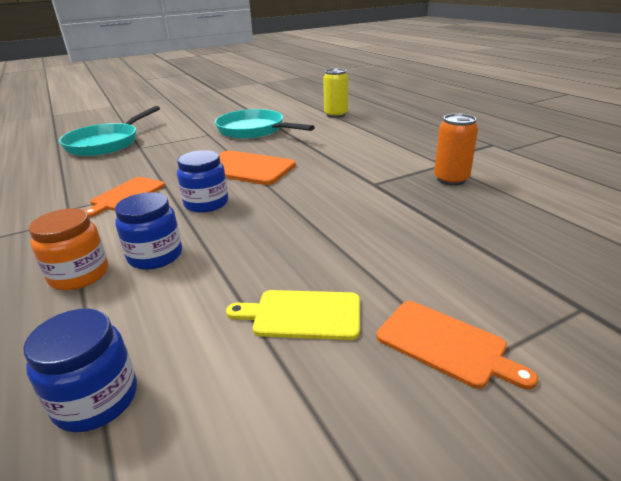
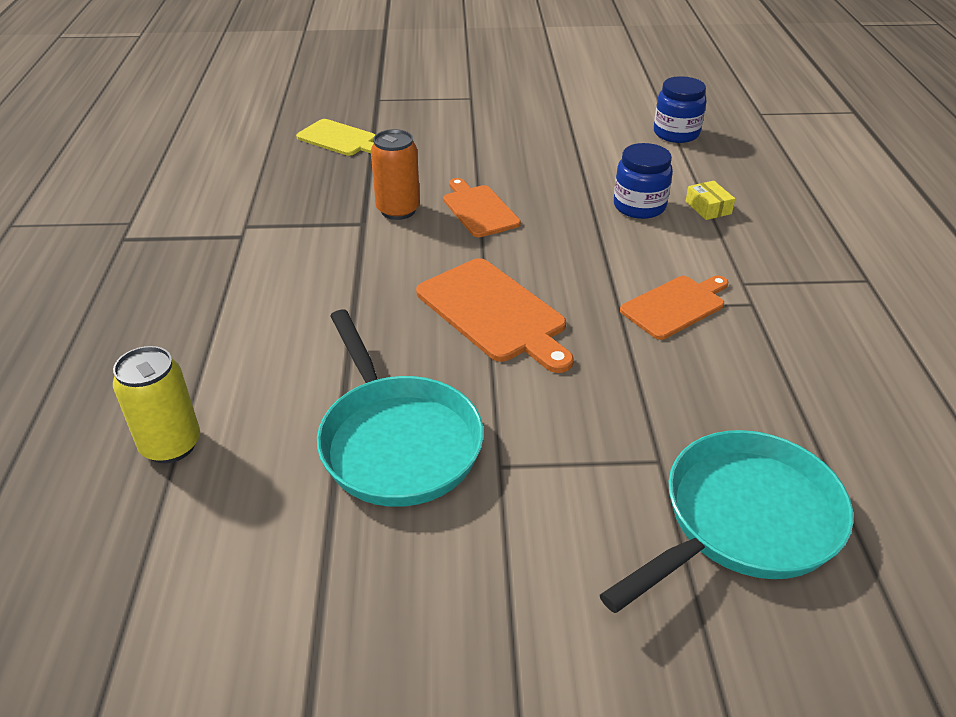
camera: 155 degrees left, 10 degrees up
(79, 275) = (708, 207): orange jar -> yellow box
(206, 203) = (572, 256): blue jar -> none
(302, 314) = (542, 137): yellow cutting board -> yellow cutting board (339, 139)
(445, 344) = (475, 107): orange cutting board -> orange cutting board (479, 209)
(451, 179) = (278, 202): orange can -> orange can (398, 210)

